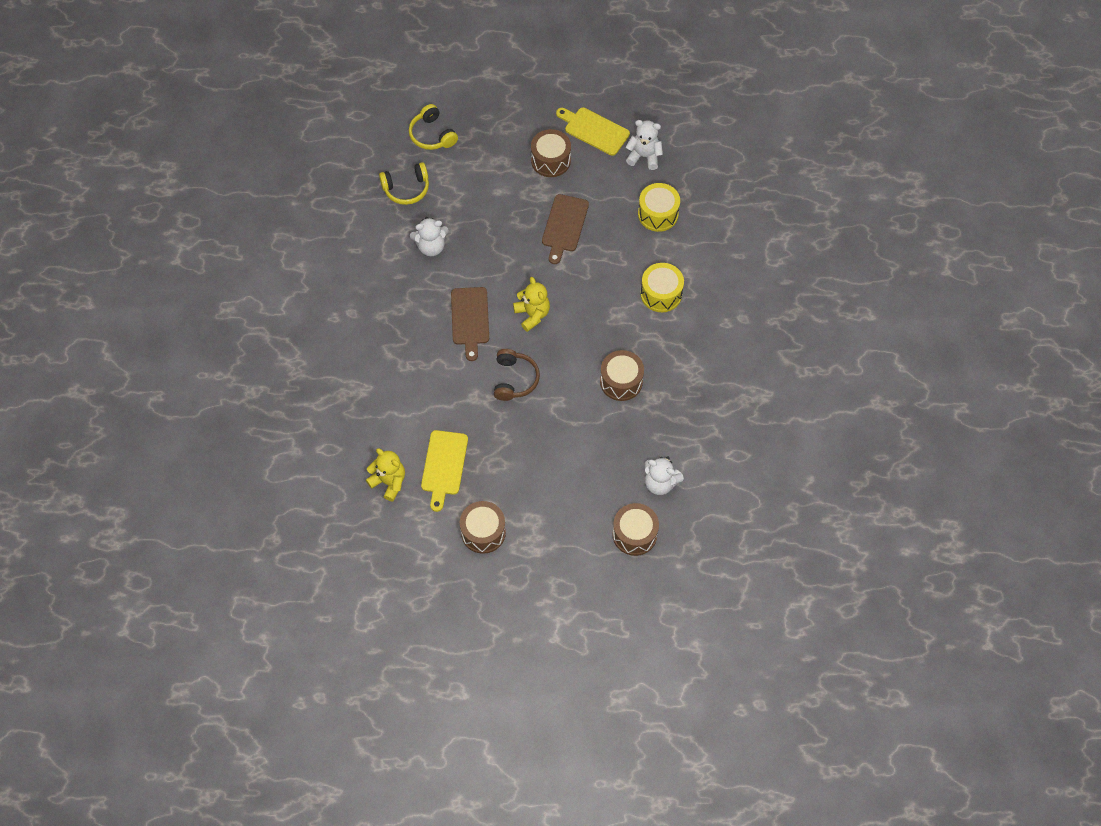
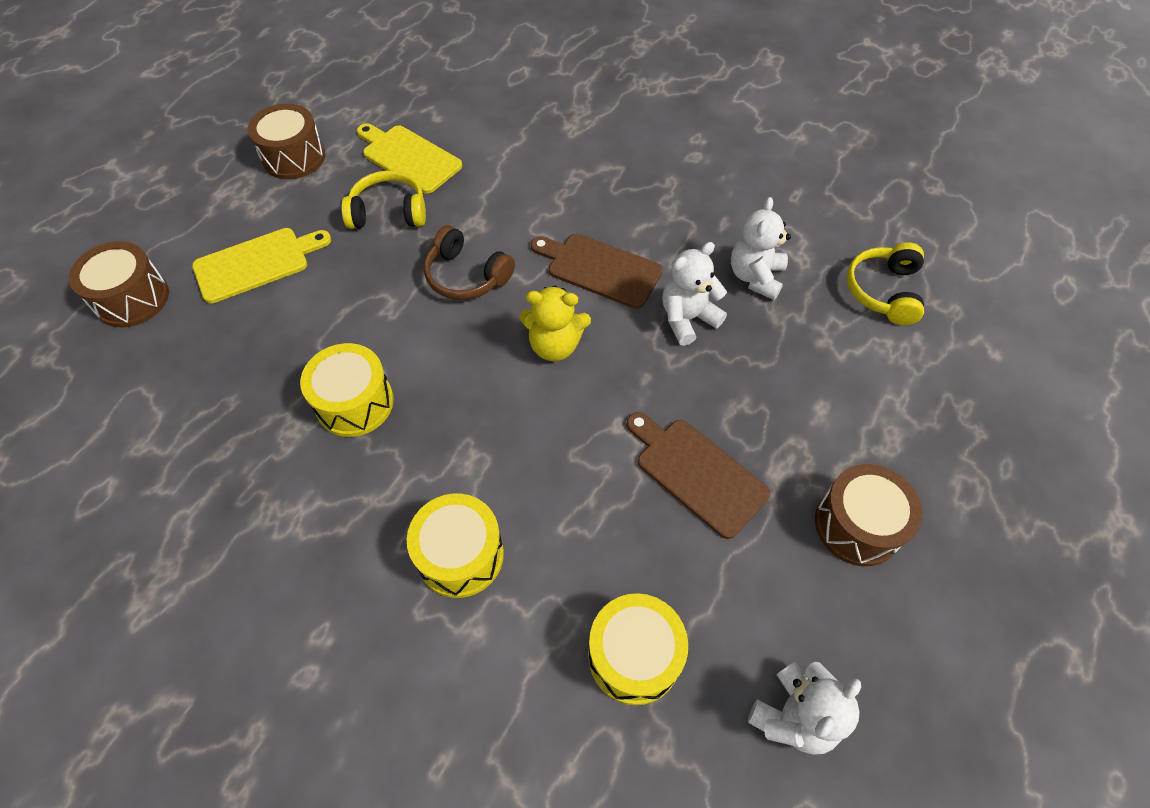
camera: 120 degrees right, 5 degrees down
(389, 482) = (433, 106): yellow teddy bear -> none
(432, 135) = (987, 369): yellow headphones -> yellow headphones (388, 212)
(594, 130) = (905, 648): yellow cutting board -> yellow cutting board (257, 263)
(621, 381) = (355, 403): brown drum -> yellow drum
(660, 483) = (163, 366): white teddy bear -> white teddy bear (687, 318)

